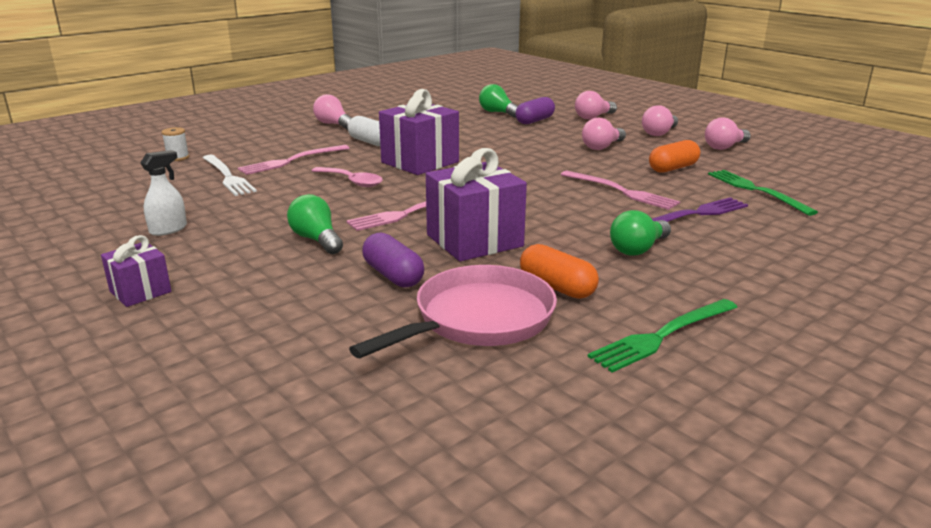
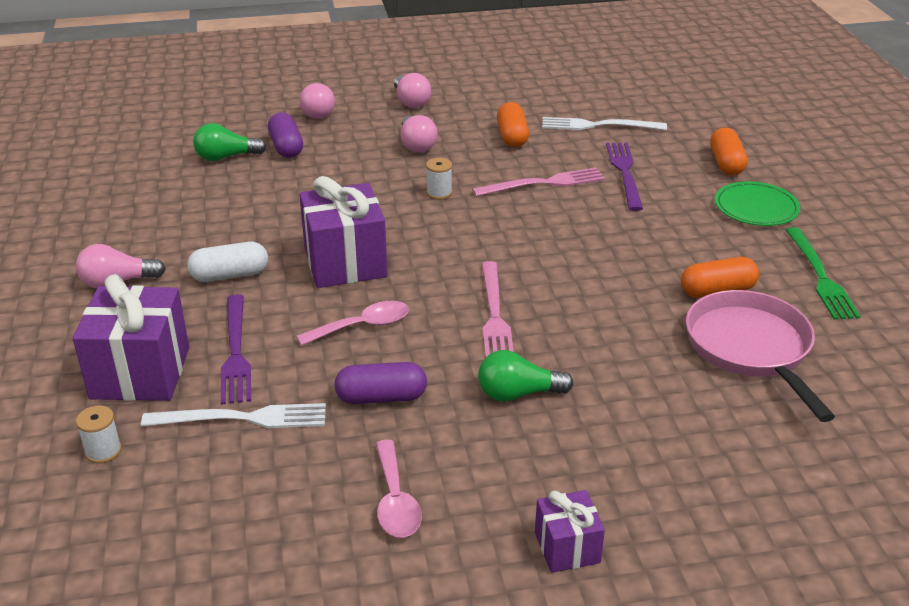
camera: 60 degrees left, 10 degrees up
(168, 229) = (395, 501): white spray bottle -> pink spoon
(291, 161) = (235, 352): pink fork -> purple fork
(393, 275) = (639, 368): purple capsule -> purple capsule (381, 397)
(474, 240) = (594, 299): purple gift -> purple gift (140, 373)
(548, 166) = (439, 193): none -> white spool
(638, 249) = (672, 226): green light bulb -> none
(725, 147) = (484, 91): pink light bulb -> none
(743, 280) = (756, 208): none -> green plate
(756, 190) = (598, 125): green fork -> white fork
(802, 252) = (726, 163): none -> orange capsule

